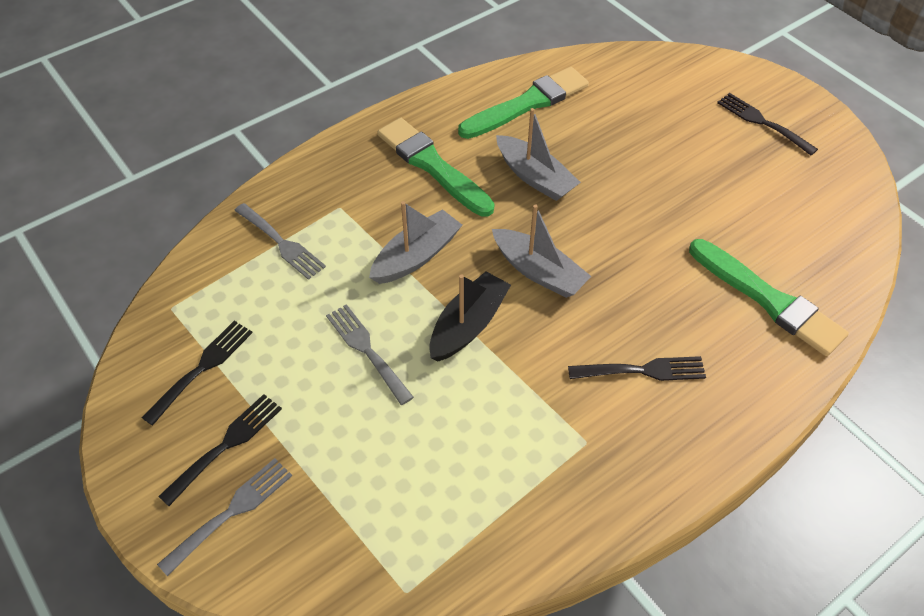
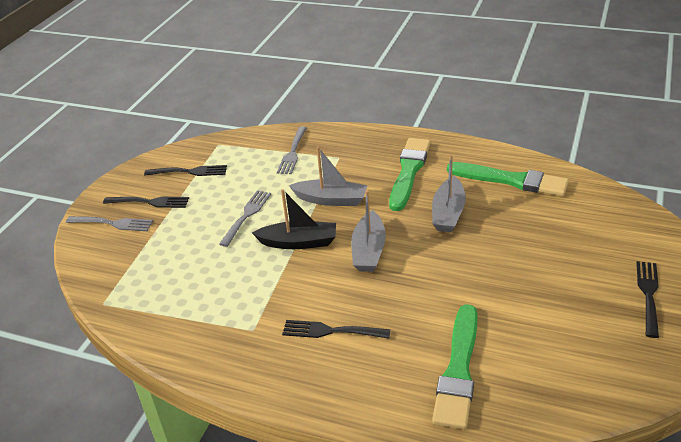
camera: 60 degrees right, 15 degrees down
(642, 370) = (331, 331): black fork -> black fork turned 135 degrees clockwise

